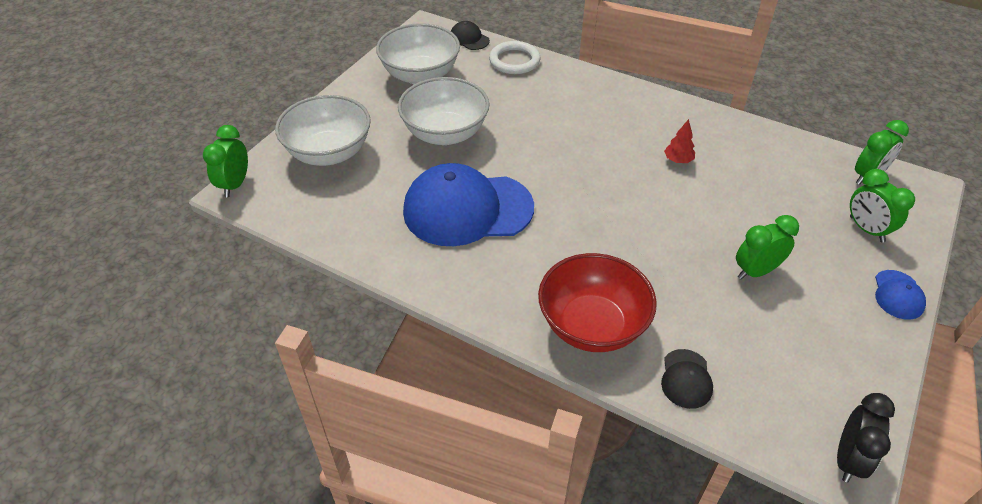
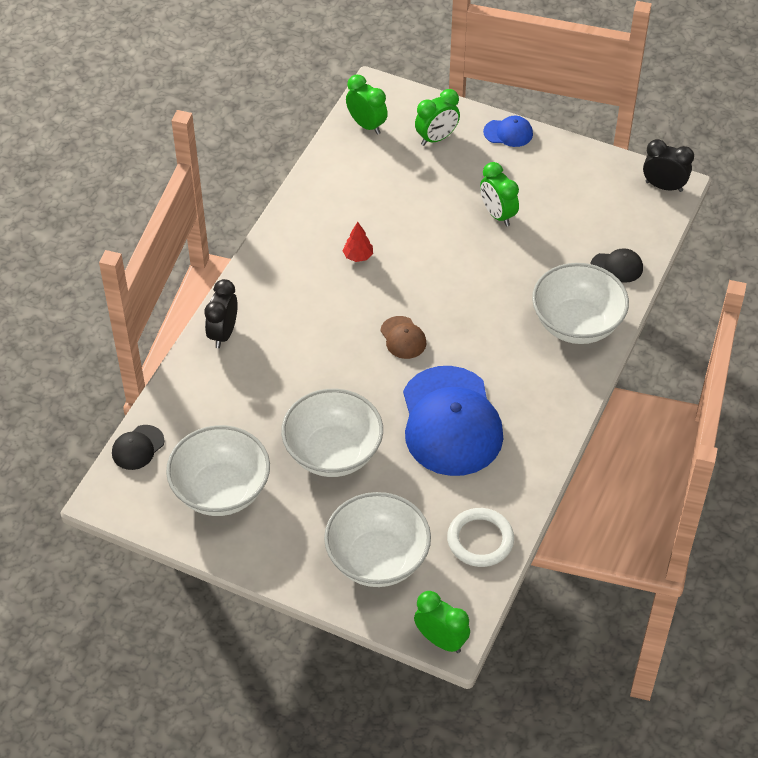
camera: 95 degrees left, 5 degrees up
(235, 185) = (441, 640): green clock -> green clock turned 150 degrees counterclockwise
(514, 61) = (187, 397): white ring -> white ring (480, 540)
(574, 184) = (403, 338): none -> brown cap
(580, 79) = (223, 333): none -> black clock
(592, 325) = (577, 324): red bowl -> white bowl

